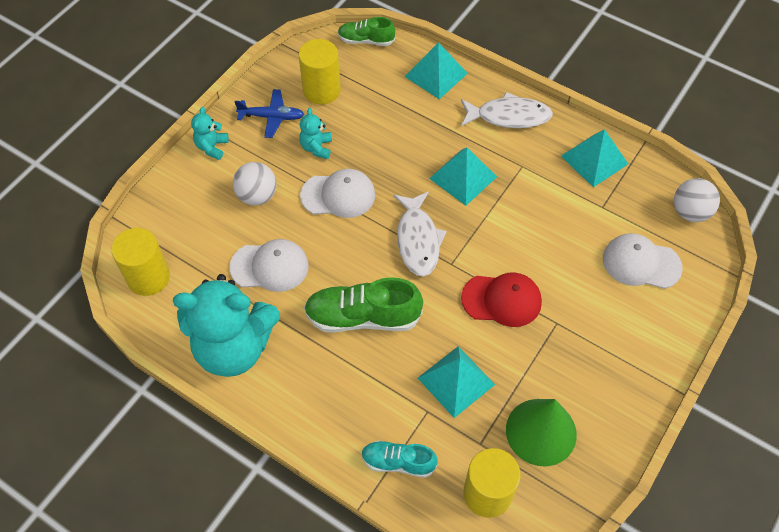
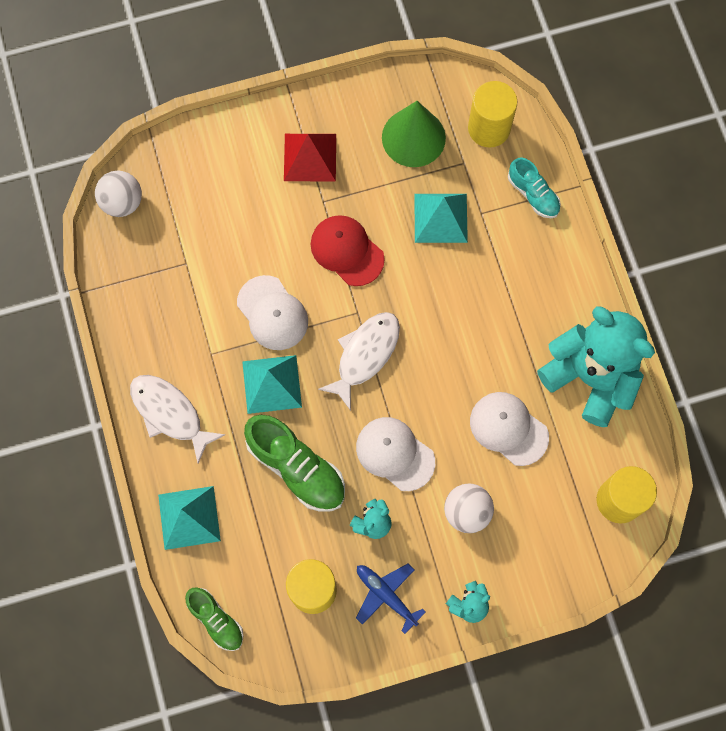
camera: 140 degrees left, 15 degrees up
(363, 317) = (468, 322): green shoe -> green shoe (296, 468)
(594, 160) = (144, 310): turquoise pyramid -> none
(602, 348) = (310, 157): none -> red pyramid
(641, 263) = (209, 194): white cap -> white cap (272, 313)

